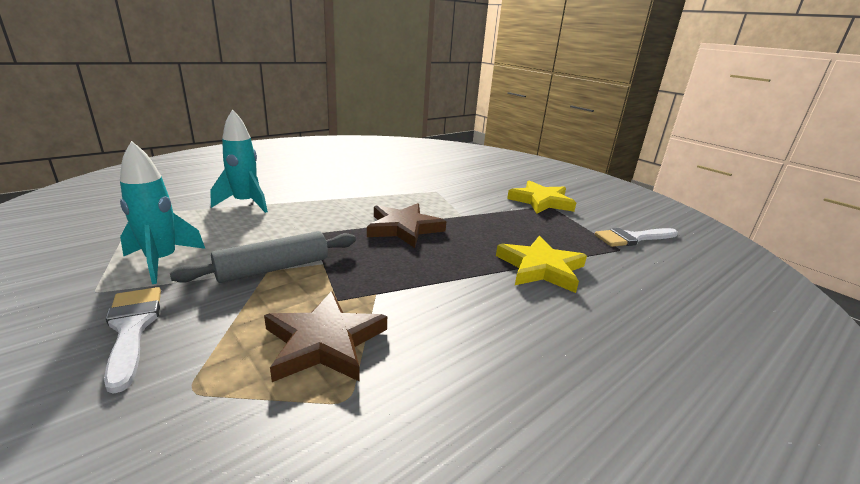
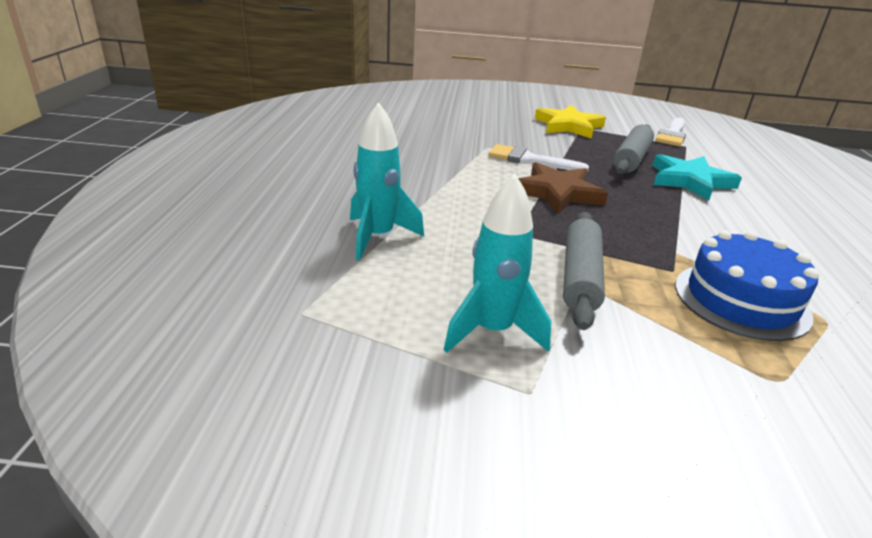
camera: 45 degrees left, 5 degrees up
(132, 328) = (644, 386): white brush -> white brush (529, 160)
(324, 342) = (741, 300): brown star -> blue cake
(531, 235) = (631, 159): none -> grey rolling pin
(541, 268) = (690, 181): yellow star -> turquoise star

